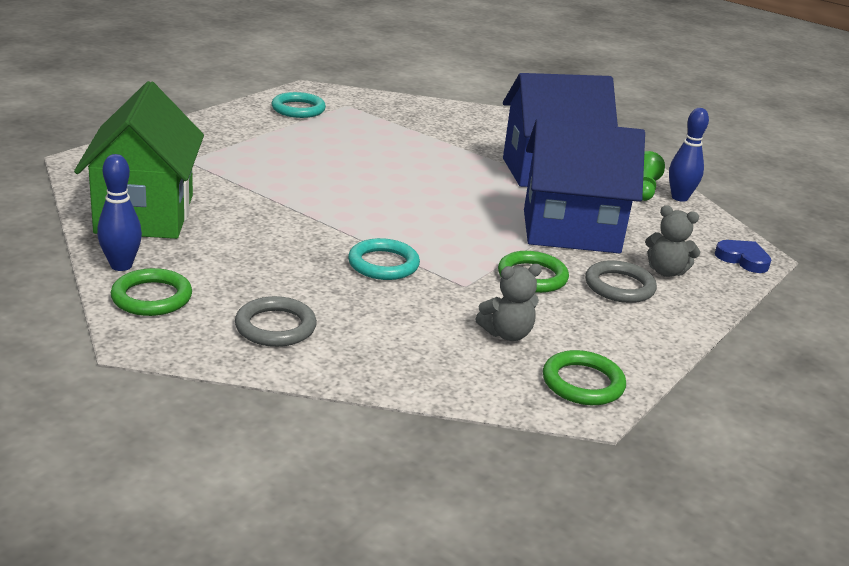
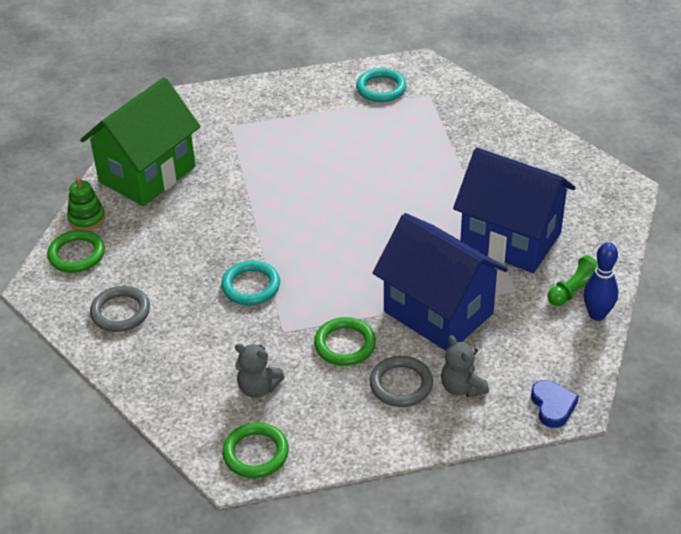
camera: 45 degrees right, 15 degrees up
(121, 266) = (86, 218): blue bowling pin -> green stacking toy

